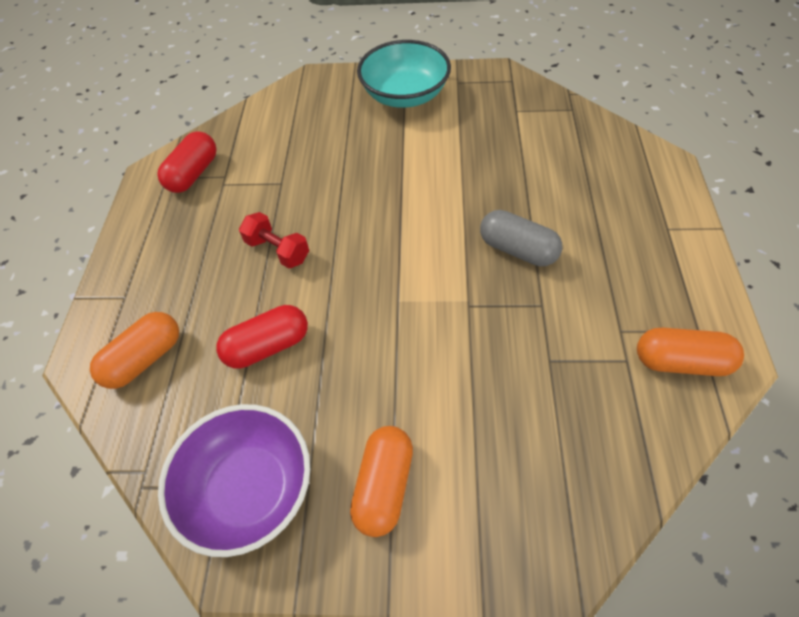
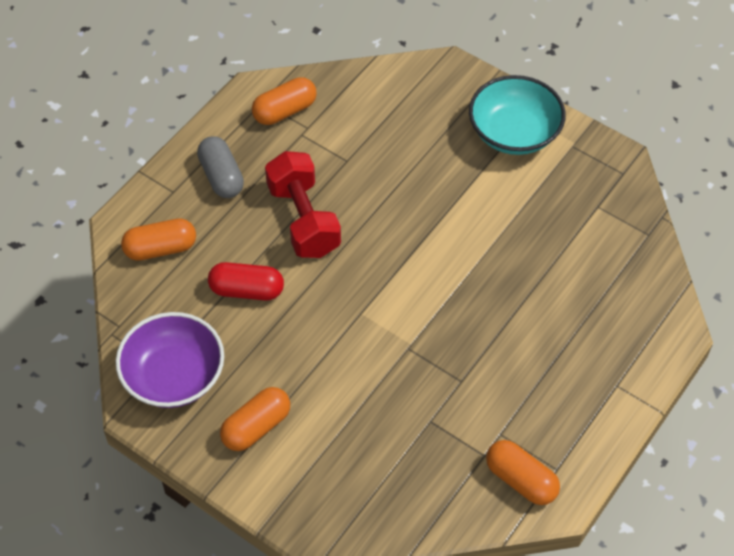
camera: 30 degrees right, 0 degrees up
(193, 174) = (285, 111): red capsule -> orange capsule
(278, 250) = (304, 219): red dumbbell -> red dumbbell, size x1.73
(517, 250) = (482, 329): grey capsule -> grey capsule (221, 176)

